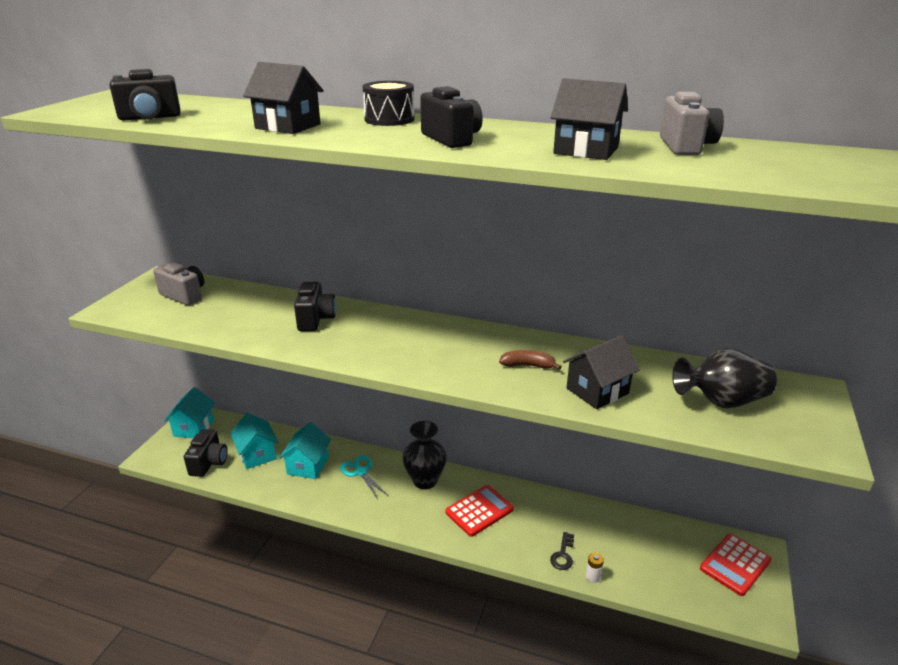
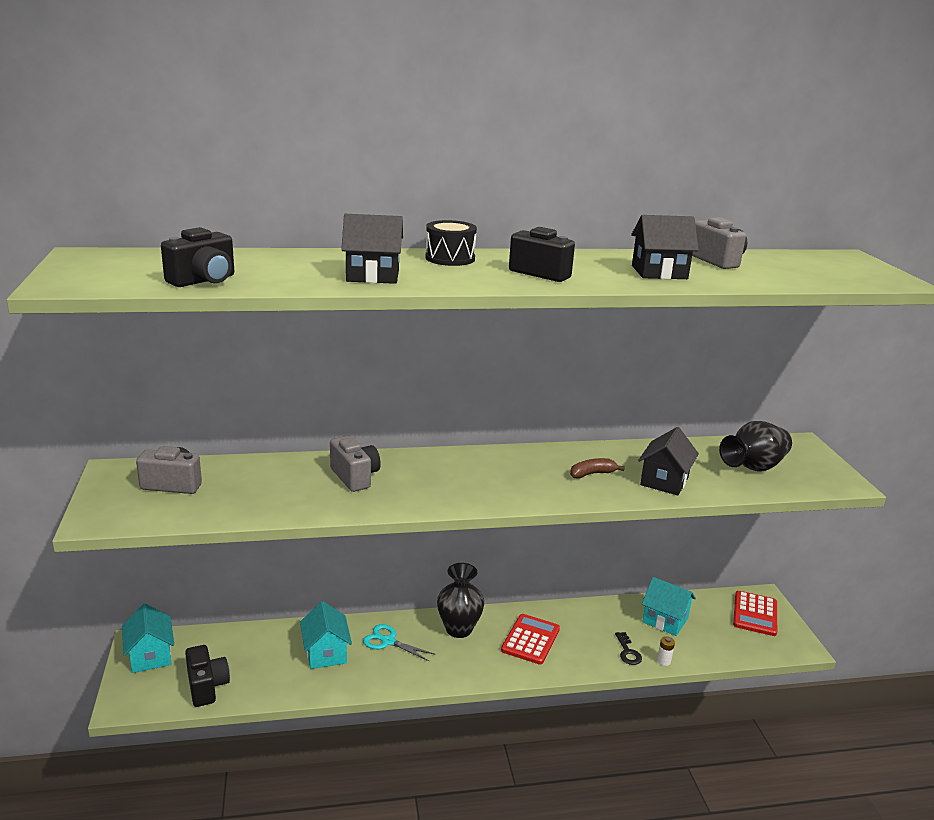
camera: 30 degrees left, 5 degrees down
(257, 454) = (257, 660): turquoise house -> turquoise house (665, 620)
(316, 319) = (355, 477): black camera -> grey camera

